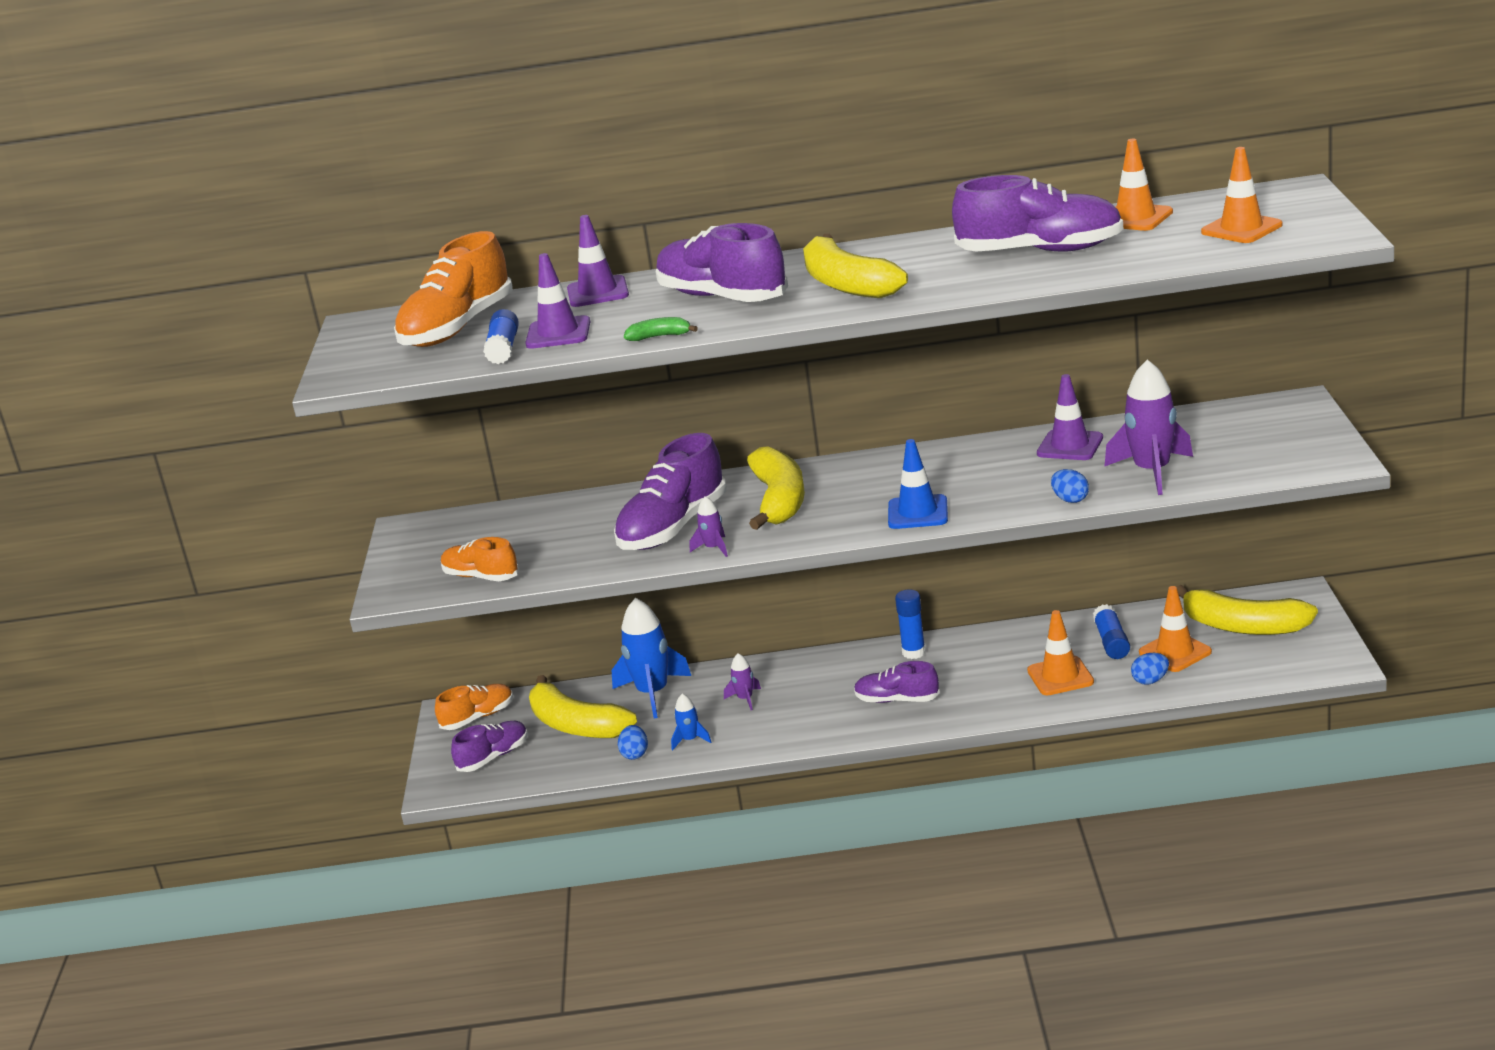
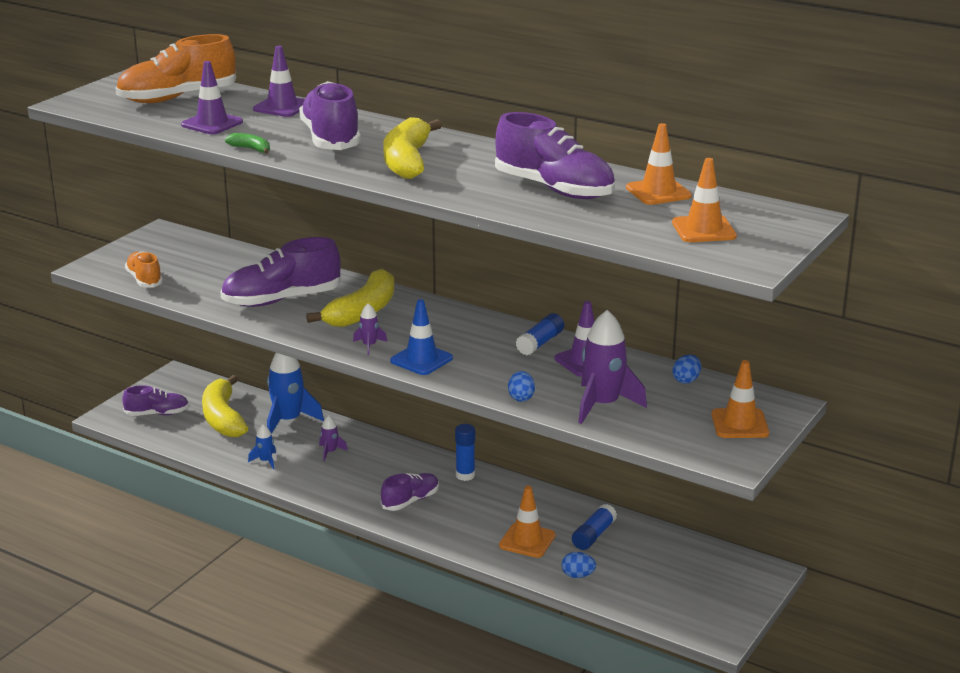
camera: 30 degrees right, 0 degrees up
(478, 717) = (183, 385): orange shoe -> none
(503, 348) = (170, 121): blue glue stick -> blue glue stick (540, 343)
(635, 754) = (226, 453): blue egg -> blue egg (686, 380)
(713, 548) = (279, 324): purple rocket -> purple rocket (369, 346)
(897, 700) = (410, 501): purple shoe -> purple shoe turned 90 degrees clockwise
(1175, 652) = (623, 565): orange traffic cone -> orange traffic cone (739, 424)
(1243, 626) = (695, 573): yellow banana -> none

